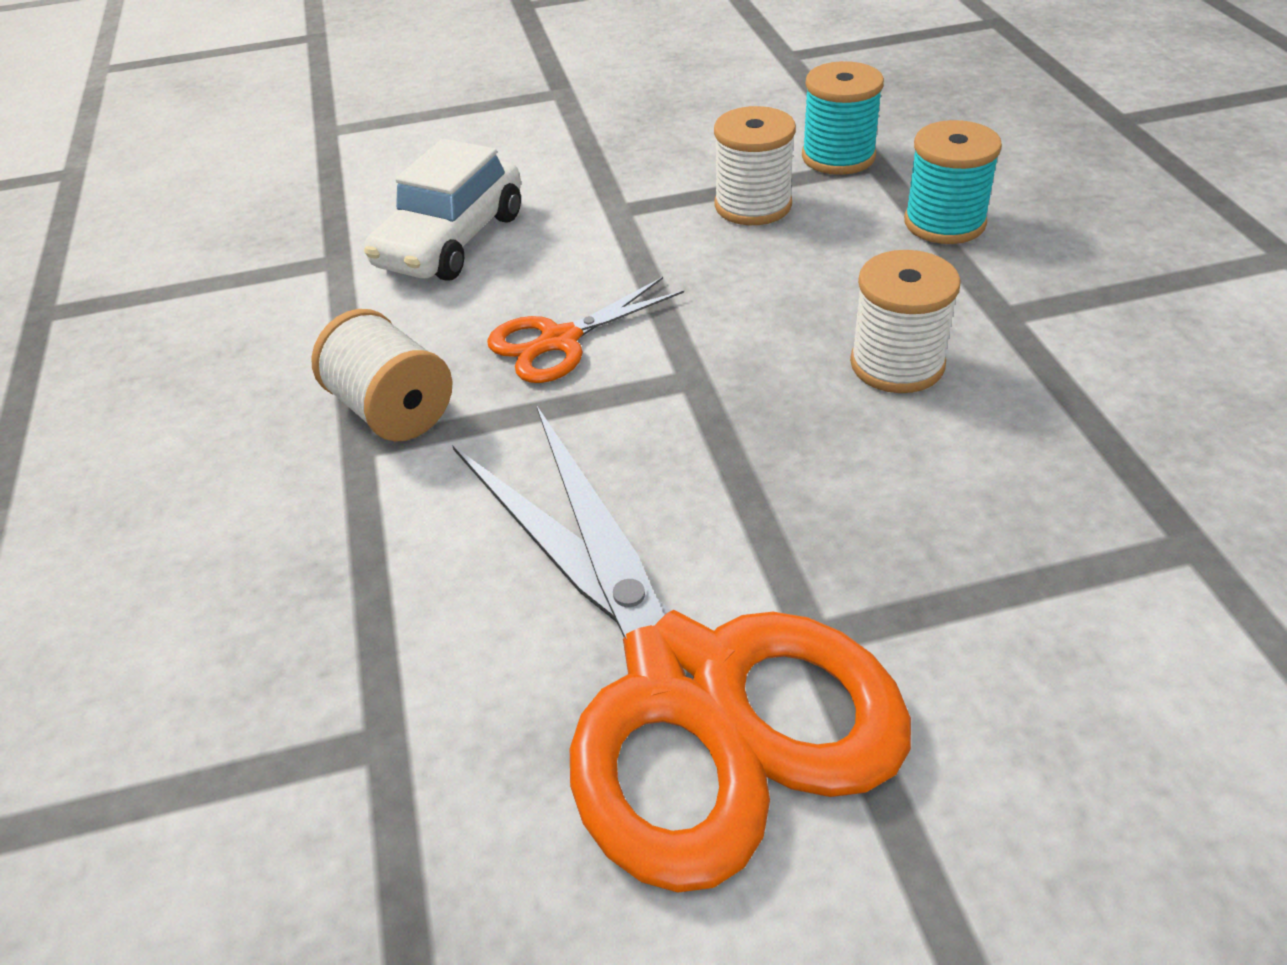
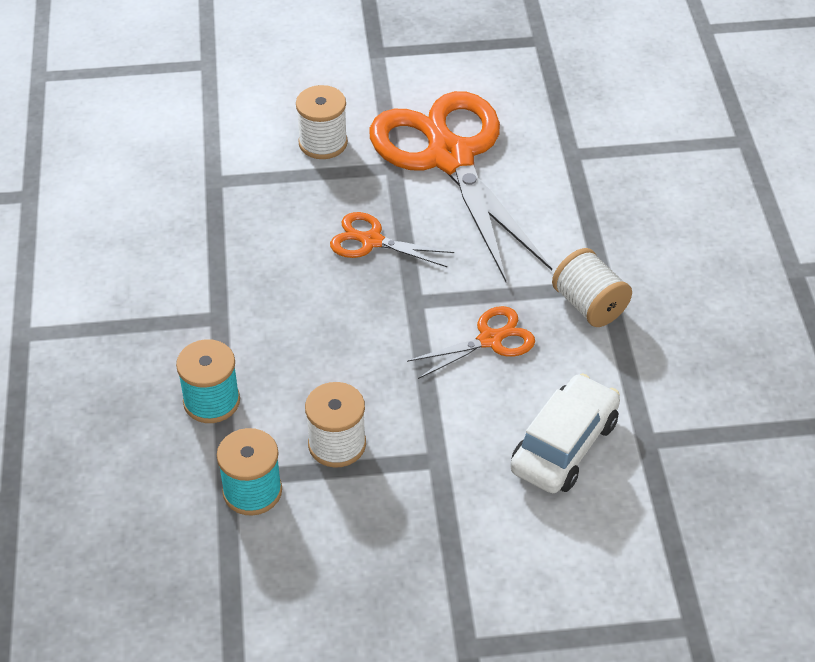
camera: 175 degrees left, 5 degrees up
(803, 465) = (371, 241): none -> orange scissors
(897, 364) = (298, 292): white spool -> white spool (323, 143)

